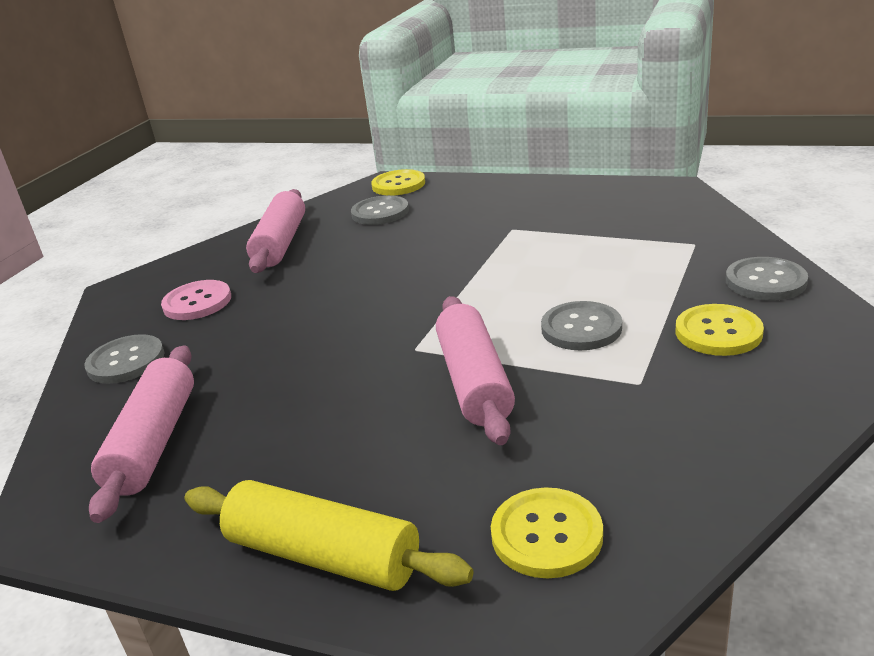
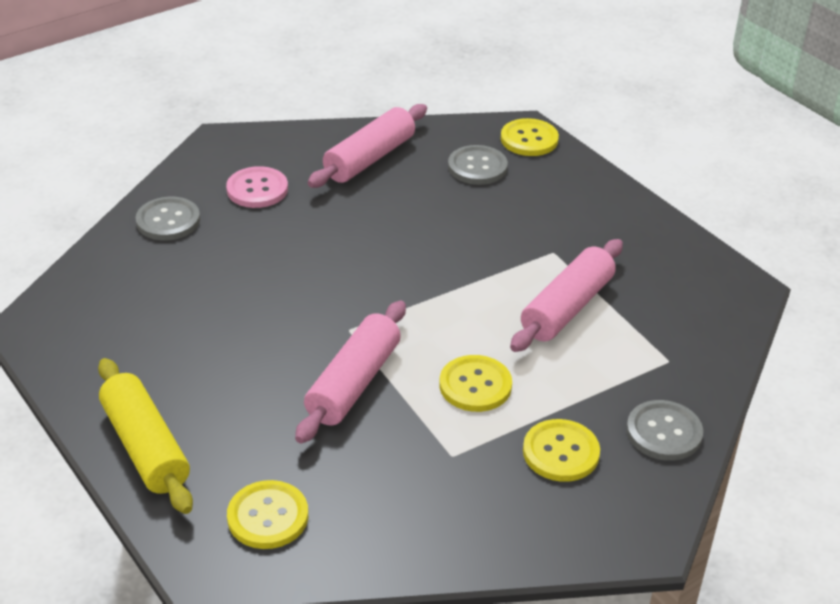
camera: 30 degrees right, 10 degrees up
(154, 442) = (129, 304): pink rolling pin -> pink rolling pin (567, 307)
(581, 328) = (475, 385): grey button -> yellow button

